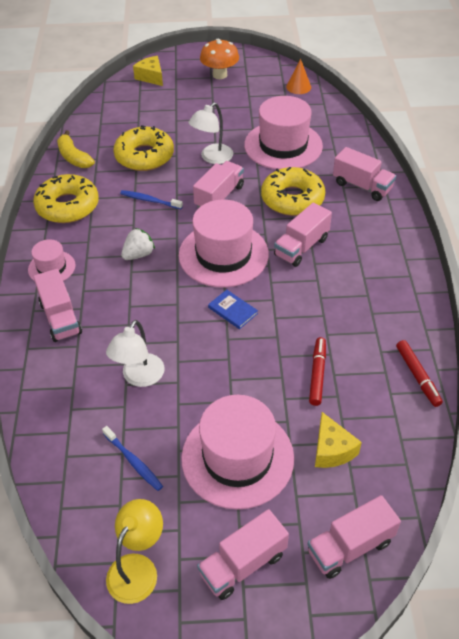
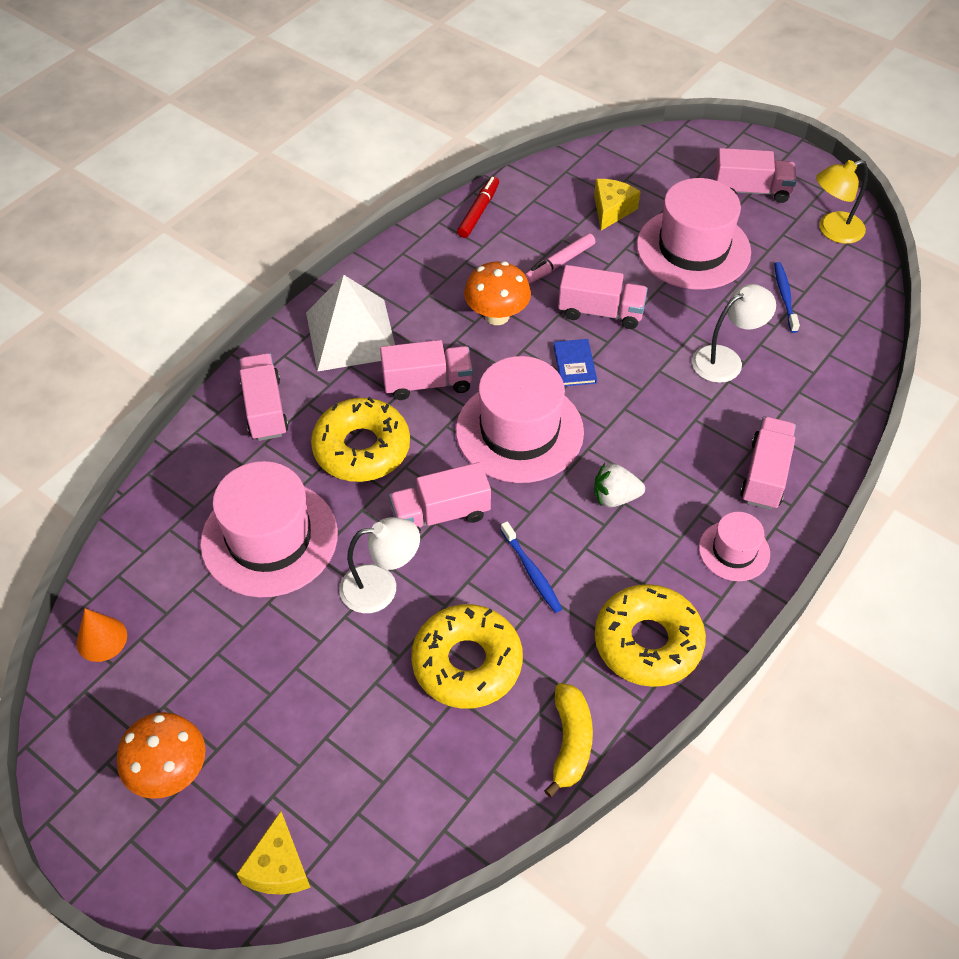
camera: 140 degrees left, 5 degrees up
(312, 309) = (497, 316): none -> orange mushroom
(317, 374) = (559, 263): red marker -> pink marker
(350, 546) = (664, 157): pink truck -> pink truck (600, 312)
(376, 245) = (351, 334): none -> white pyramid

